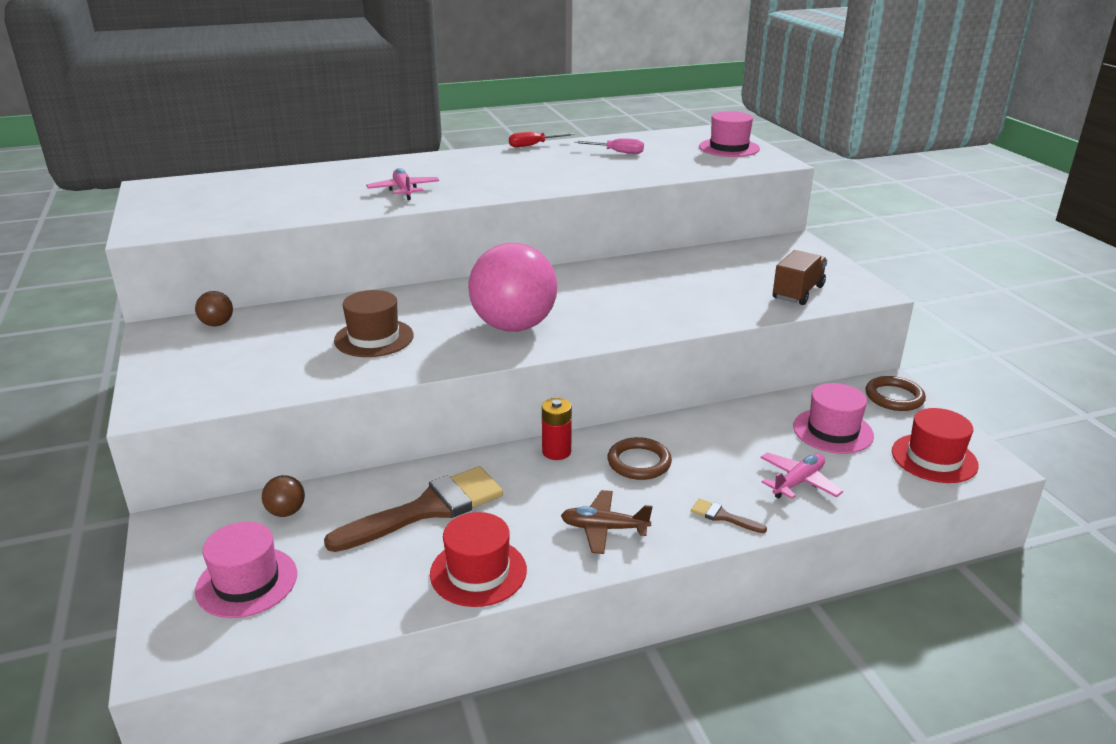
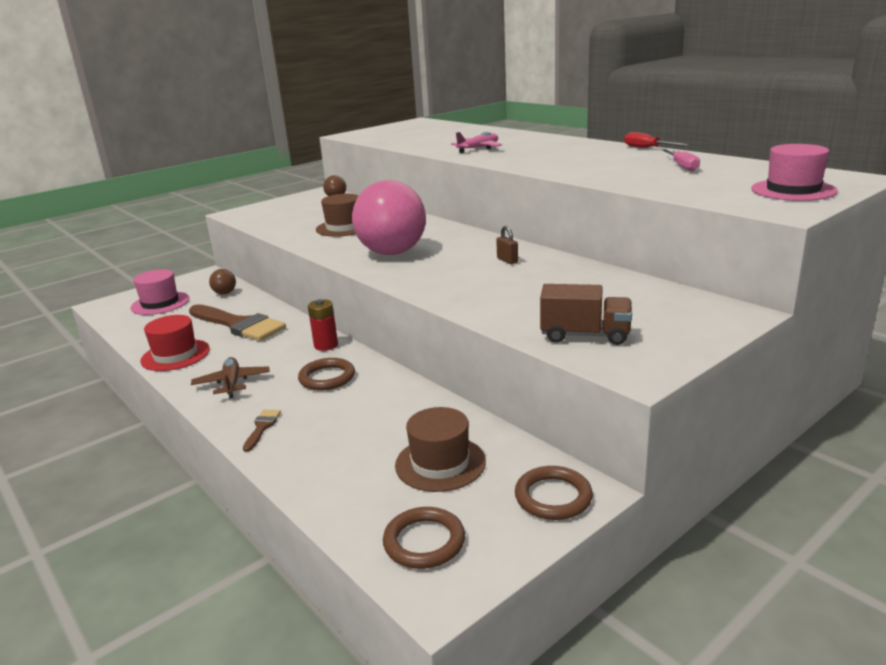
camera: 70 degrees right, 5 degrees down
(605, 282) = (507, 260): none -> brown padlock
(798, 482) = (330, 456): pink plane -> none
(833, 431) = (440, 463): pink hat -> brown hat
(934, 458) = (424, 542): red hat -> brown ring

